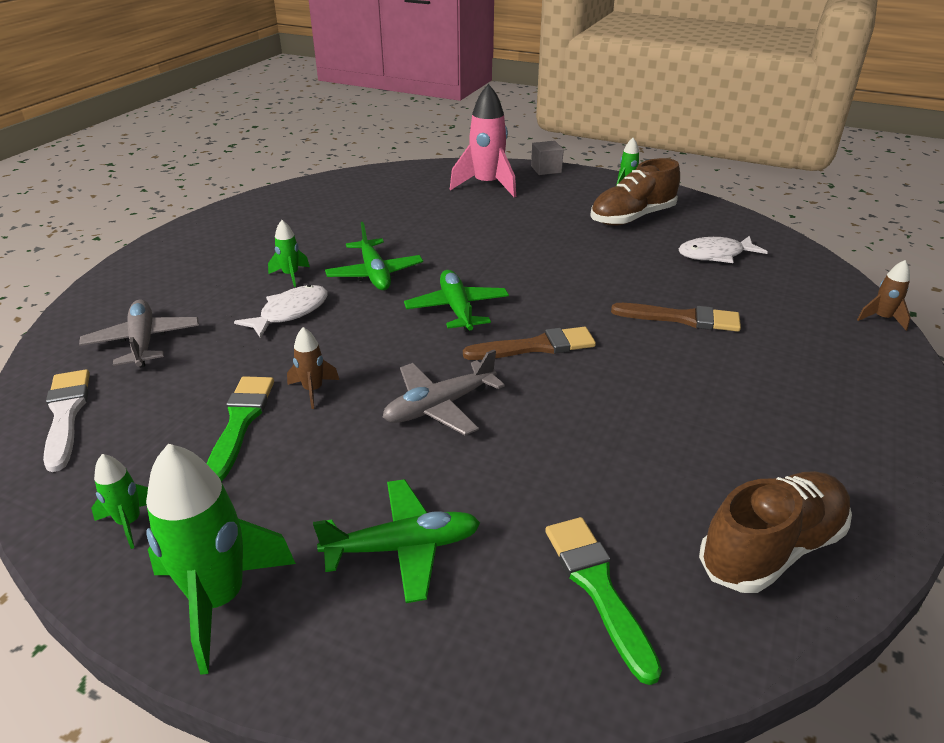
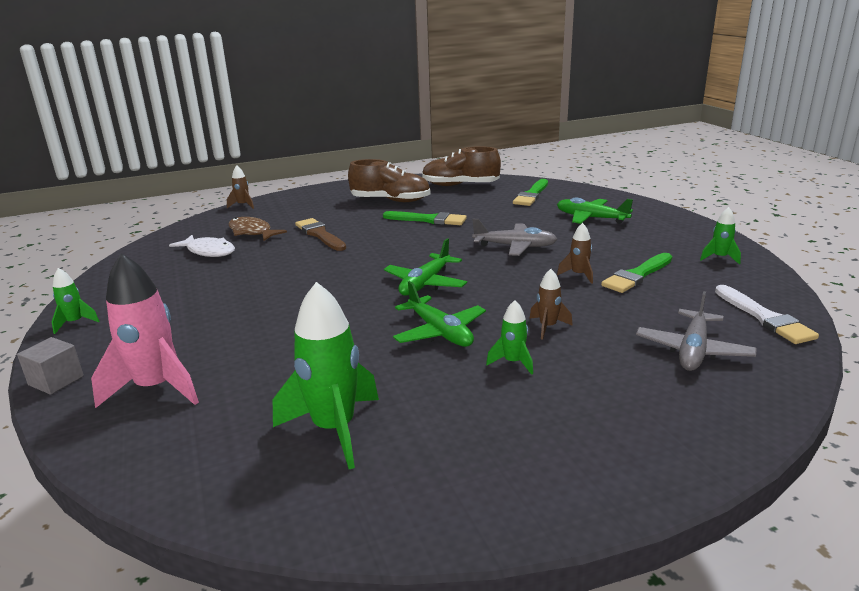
camera: 135 degrees left, 10 degrees down
(66, 414) = (764, 317): white brush -> white brush turned 45 degrees counterclockwise
(219, 599) = (680, 228): green rocket -> green rocket (334, 429)
(290, 313) = (548, 327): white fish -> brown rocket
(375, 274) = (440, 332): green plane -> green plane turned 120 degrees clockwise
(536, 346) = (420, 250): brown brush -> none
(627, 407) = (428, 220): none -> green brush
(632, 218) = (167, 293): brown shoe -> brown shoe (390, 200)
(749, 289) = (252, 232): none -> brown fish

